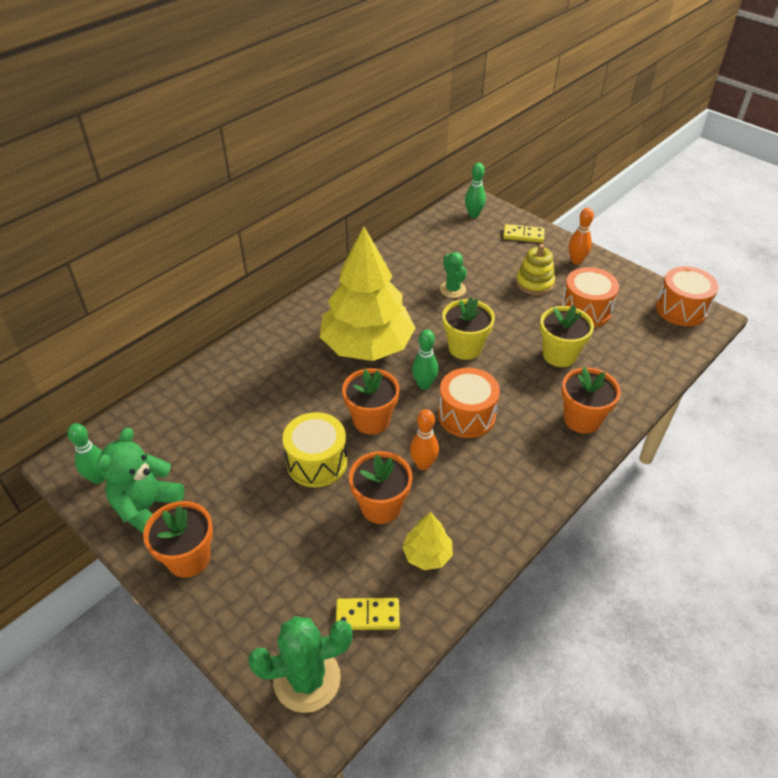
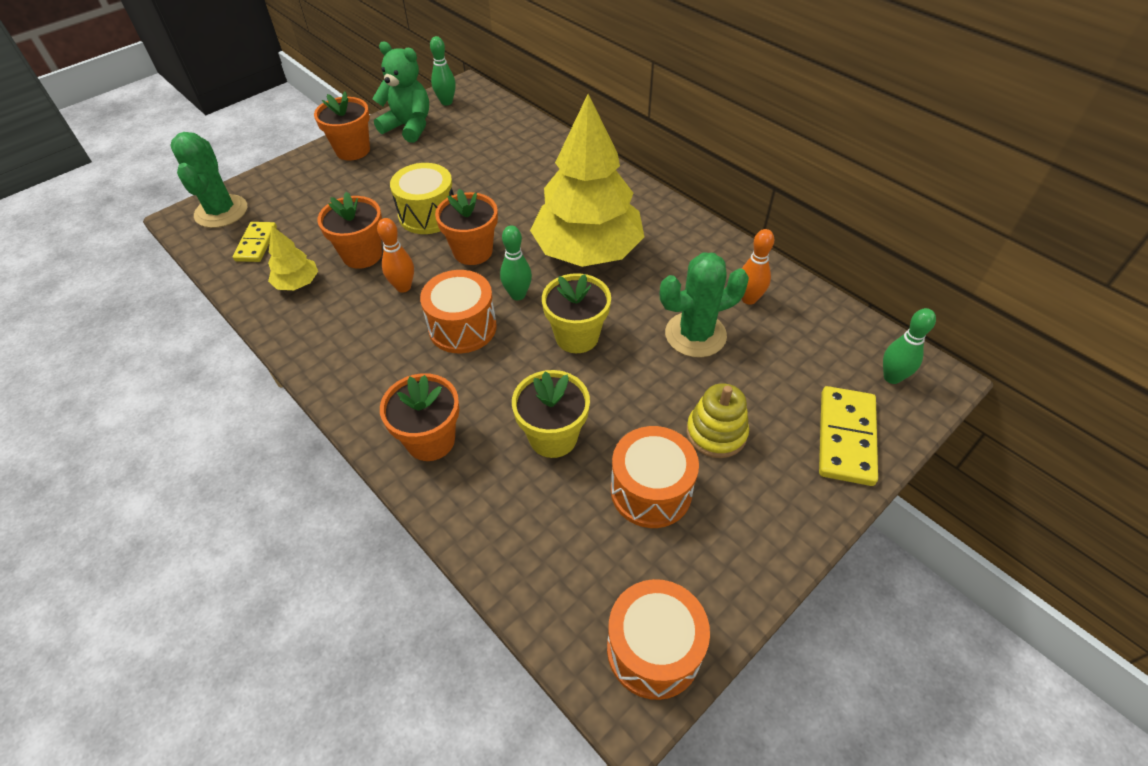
camera: 95 degrees right, 5 degrees up
(452, 289) = (695, 335): green cactus -> green cactus, size x1.64
(523, 235) = (846, 437): yellow domino -> yellow domino, size x1.54
(576, 261) = (783, 504): orange bowling pin -> orange bowling pin (749, 299)

